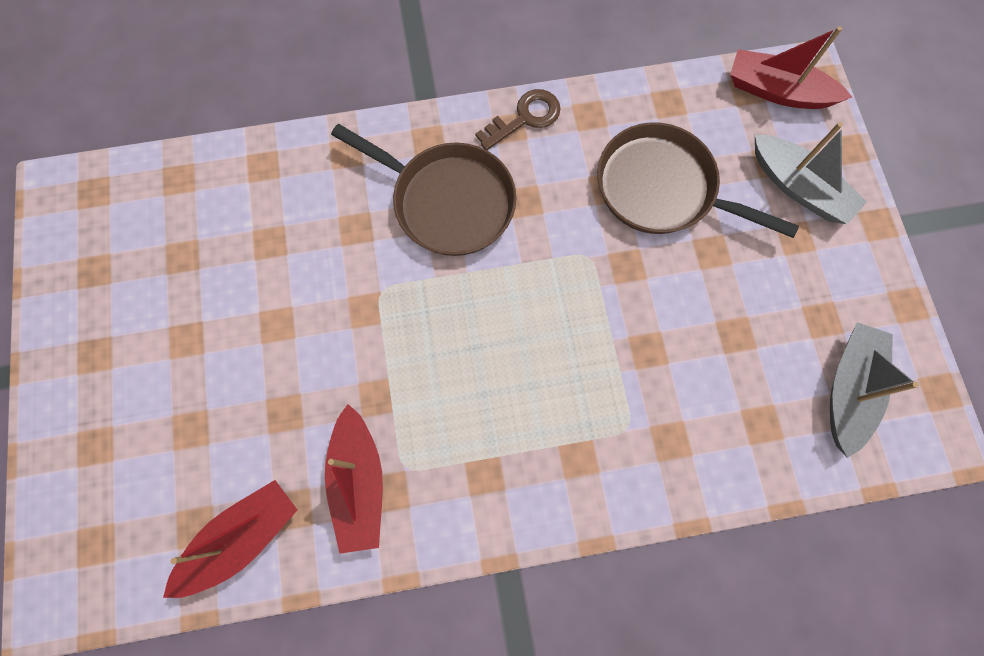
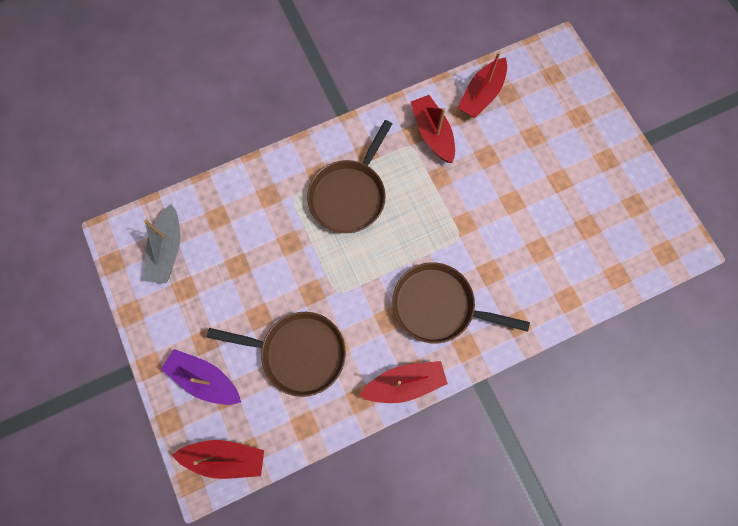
camera: 165 degrees right, 0 degrees up
(524, 118) = (405, 383): brown key -> red boat
(534, 405) = (349, 195): none -> brown pan
(798, 187) = (204, 379): grey boat -> purple boat

